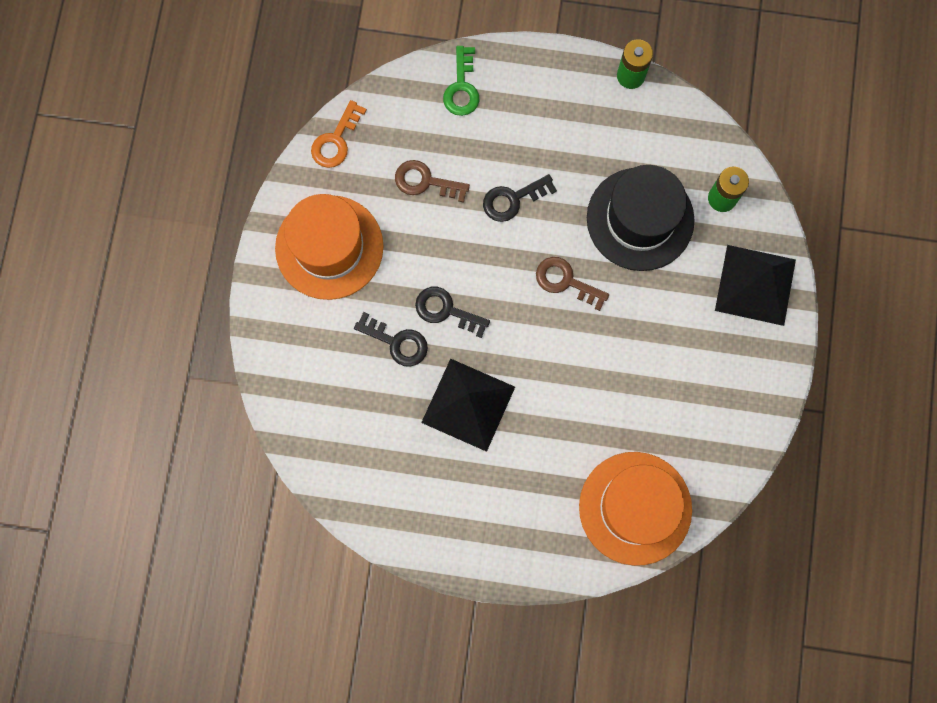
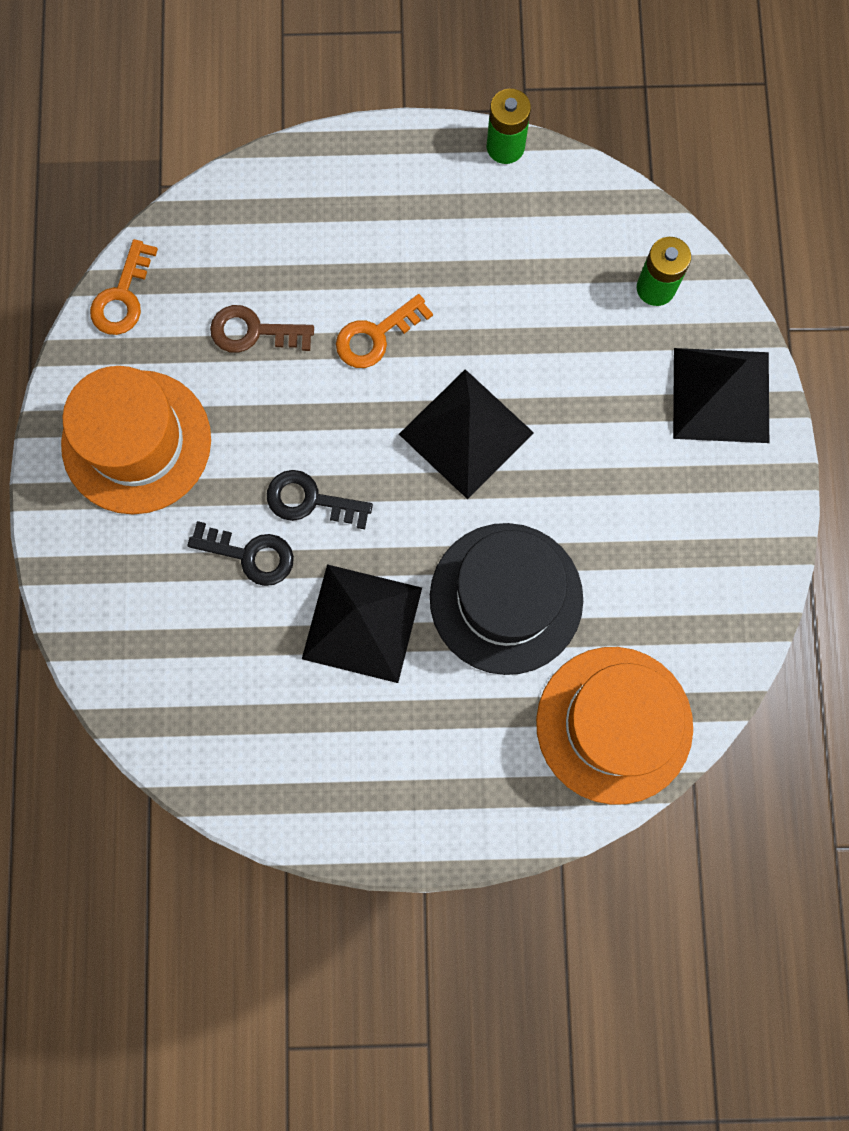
camera: 10 degrees left, 0 degrees up
(462, 87) = (282, 198): green key -> none
(513, 199) = (376, 336): black key -> orange key
(565, 281) = (466, 433): brown key -> black pyramid
(640, 219) = (551, 333): black hat -> black hat (506, 598)

